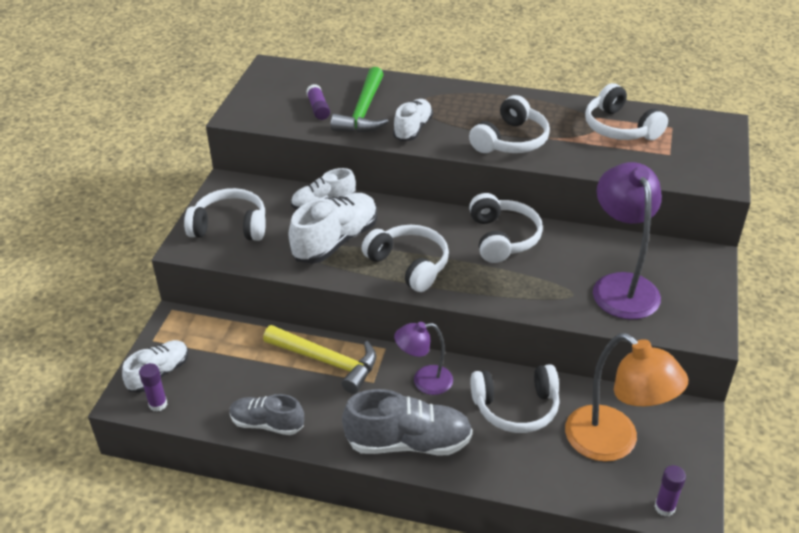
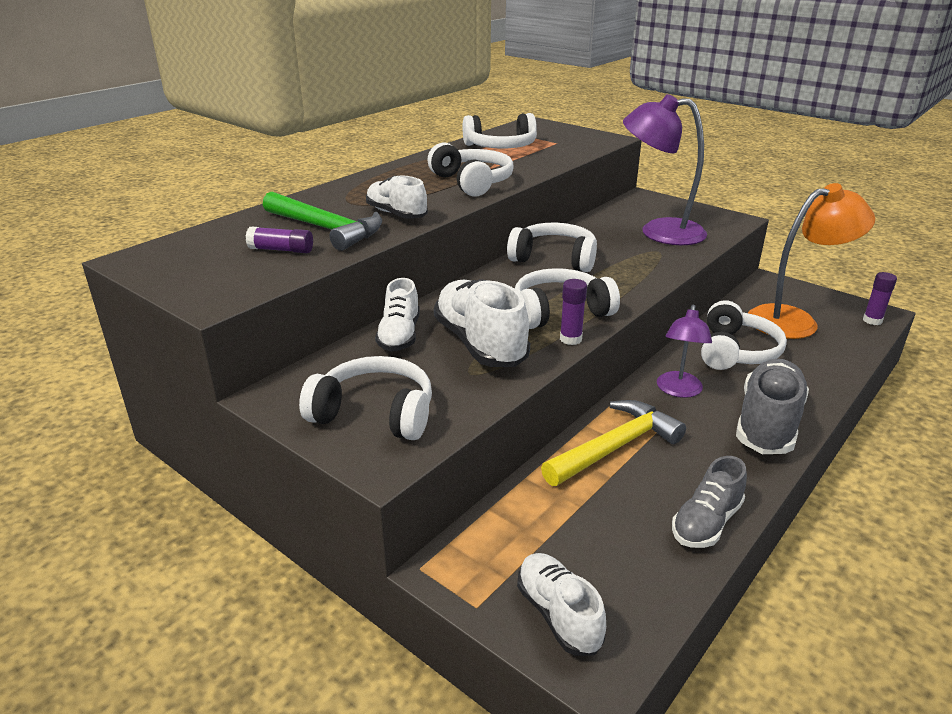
camera: 65 degrees left, 10 degrees down
(158, 404) = (626, 631): purple glue stick -> purple glue stick (570, 339)
(230, 226) = (374, 413): white headphones -> white headphones turned 75 degrees clockwise

